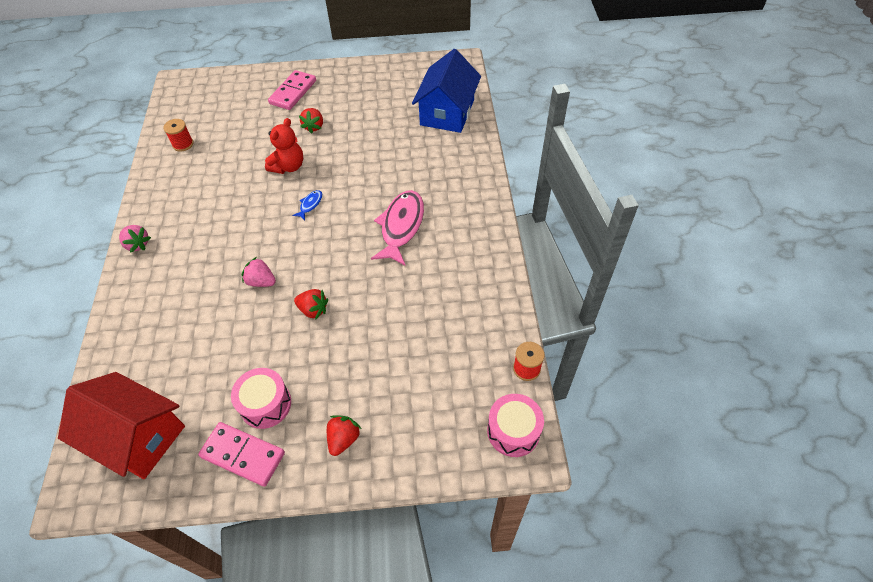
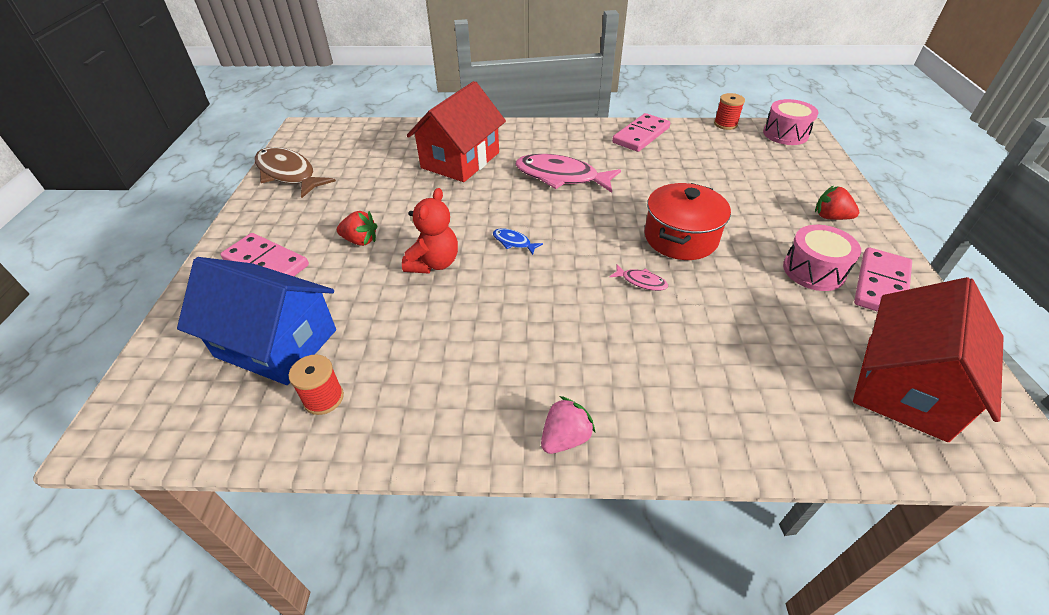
camera: 85 degrees left, 10 degrees down
(261, 281) = (641, 281): pink strawberry -> pink fish
(288, 166) = (434, 263): red teddy bear -> red teddy bear turned 75 degrees clockwise
(313, 310) = (680, 238): red strawberry -> red pot
(393, 72) = (288, 174): none -> brown fish
(422, 159) = (460, 160): none -> red house
(447, 112) = (390, 141): blue house -> blue house (276, 343)
(486, 286) = (641, 135): none -> pink domino

